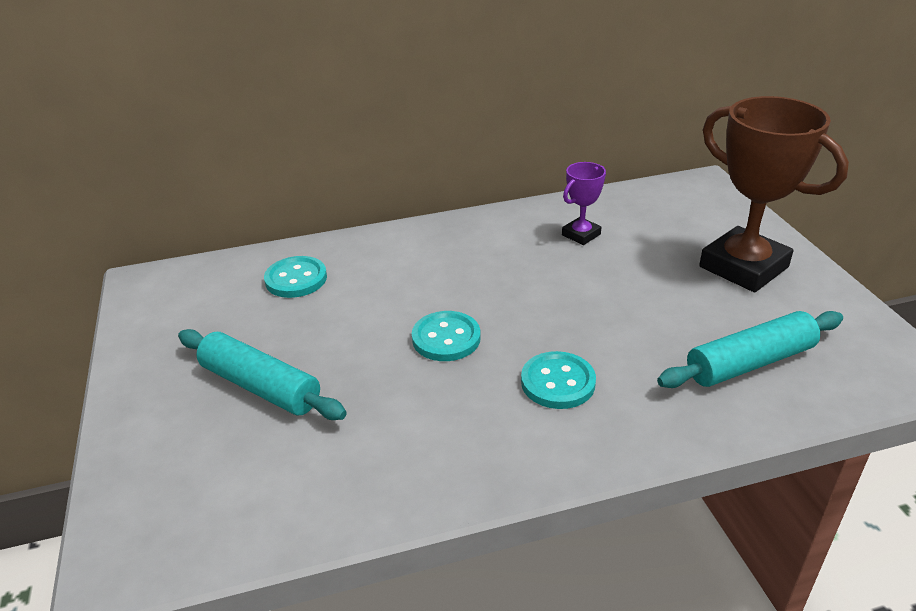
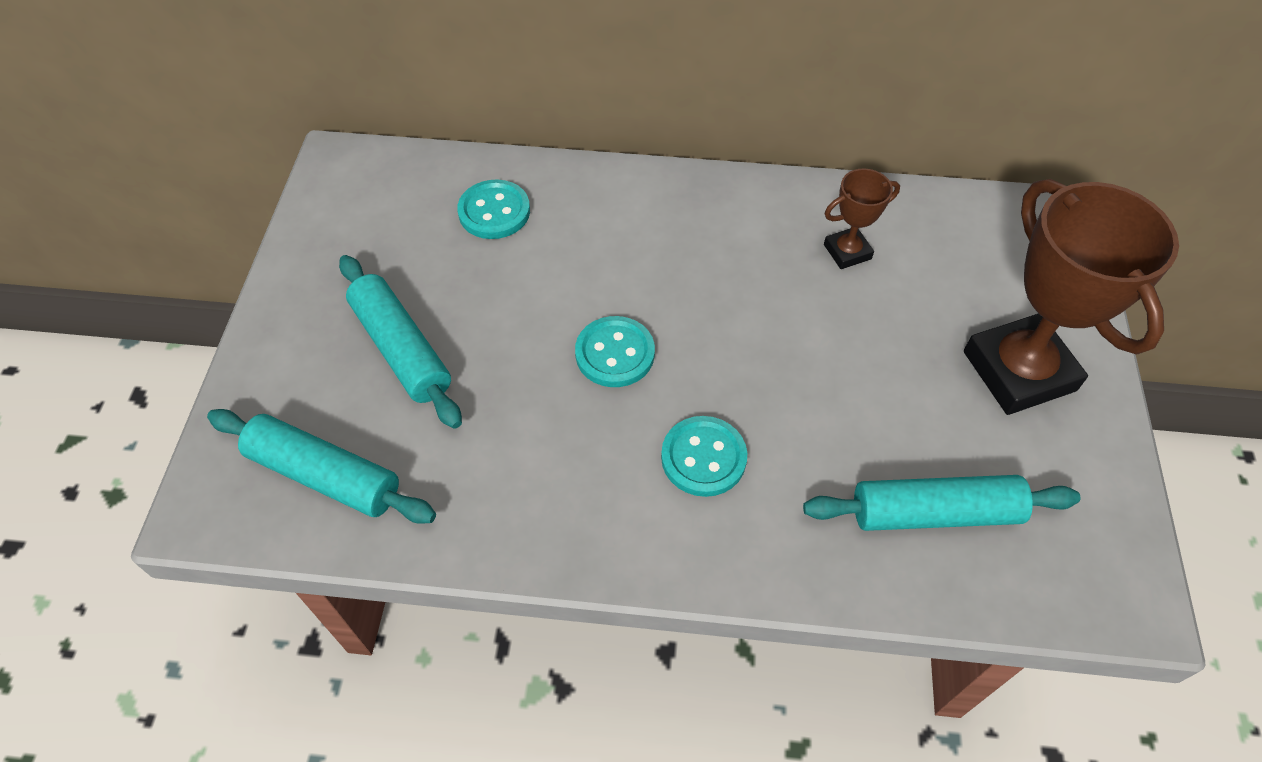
camera: 20 degrees right, 20 degrees up
(231, 498) = (324, 475): none -> turquoise rolling pin
(581, 235) = (847, 252): purple trophy -> brown trophy

